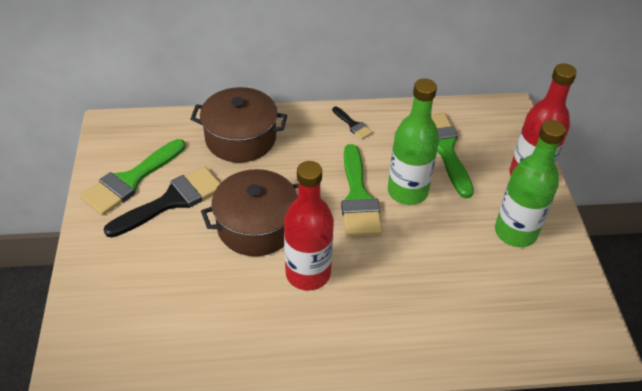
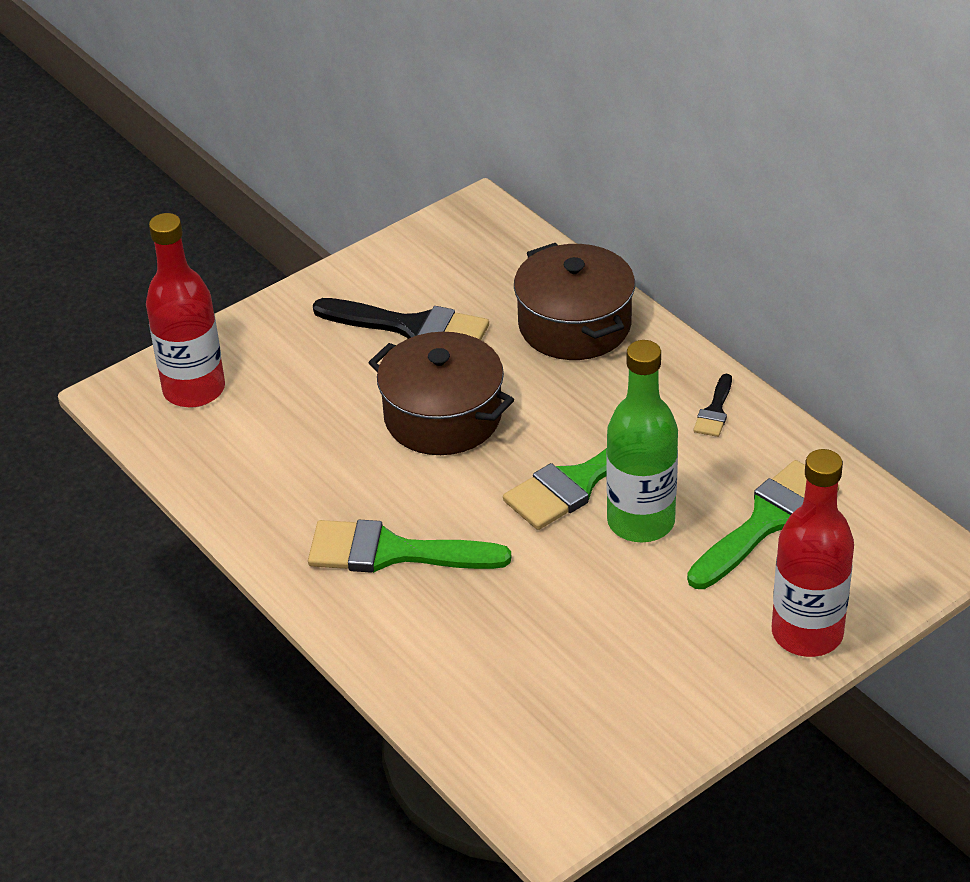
camera: 60 degrees right, 5 degrees down
(130, 180) = (410, 278): green brush -> green brush (393, 552)
(308, 273) = (412, 497): red bottle -> red bottle (194, 390)
(515, 232) = (674, 662): green bottle -> none

